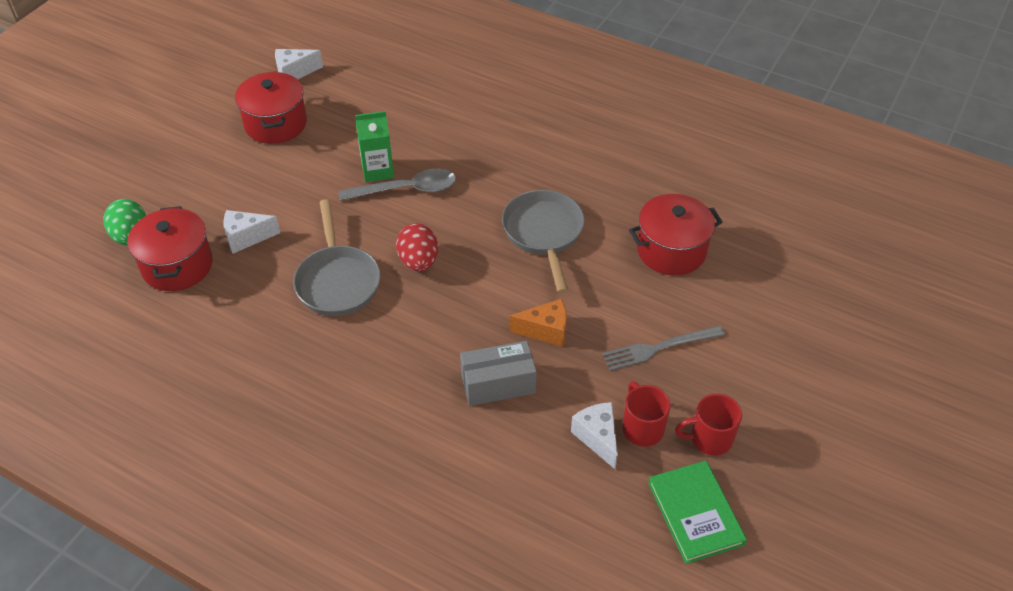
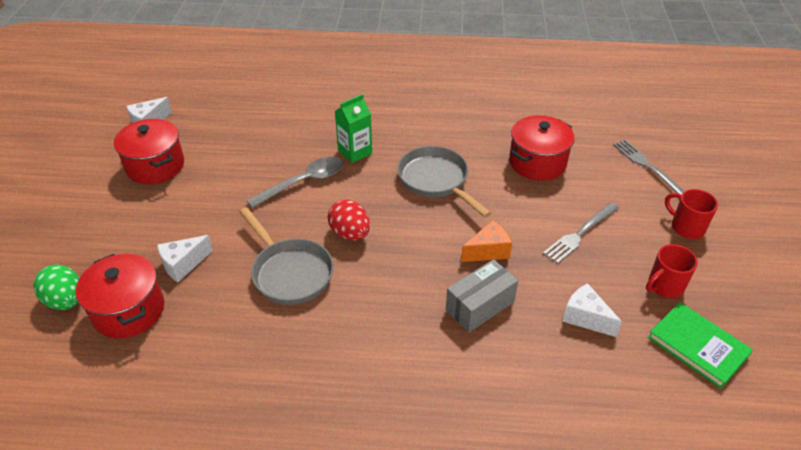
camera: 25 degrees left, 5 degrees down
(377, 170) = (269, 175): green carton -> green carton (355, 152)
(642, 428) = (612, 297): red mug -> red mug (686, 227)
(799, 300) = (648, 167): none -> grey fork

